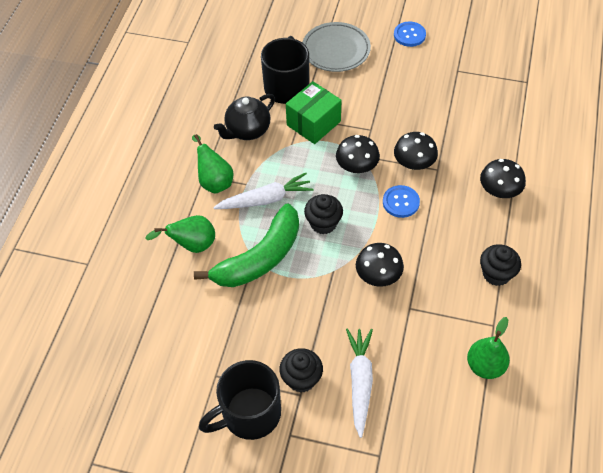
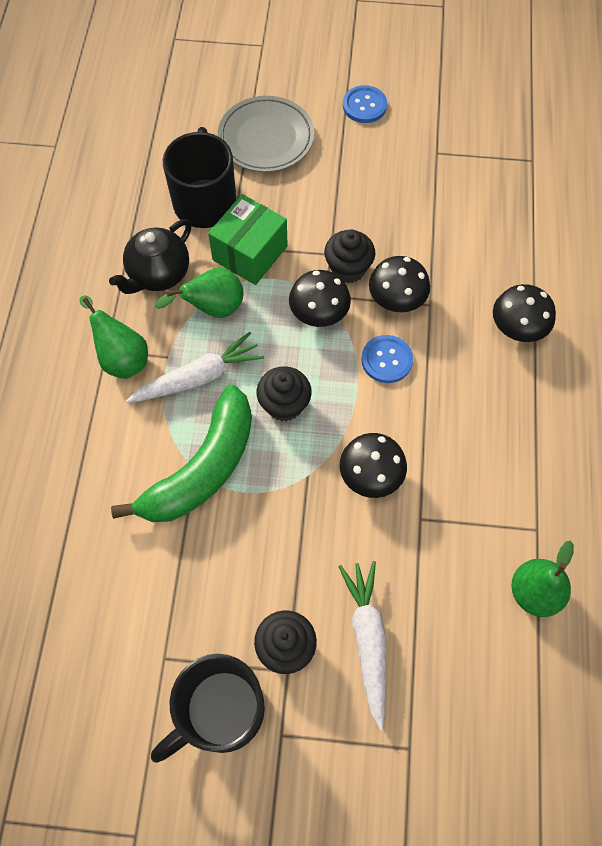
camera: 10 degrees left, 10 degrees up
(192, 245) = (103, 461): green pear -> green pear (213, 308)
(496, 274) = (530, 452): black cupcake -> black cupcake (348, 269)

